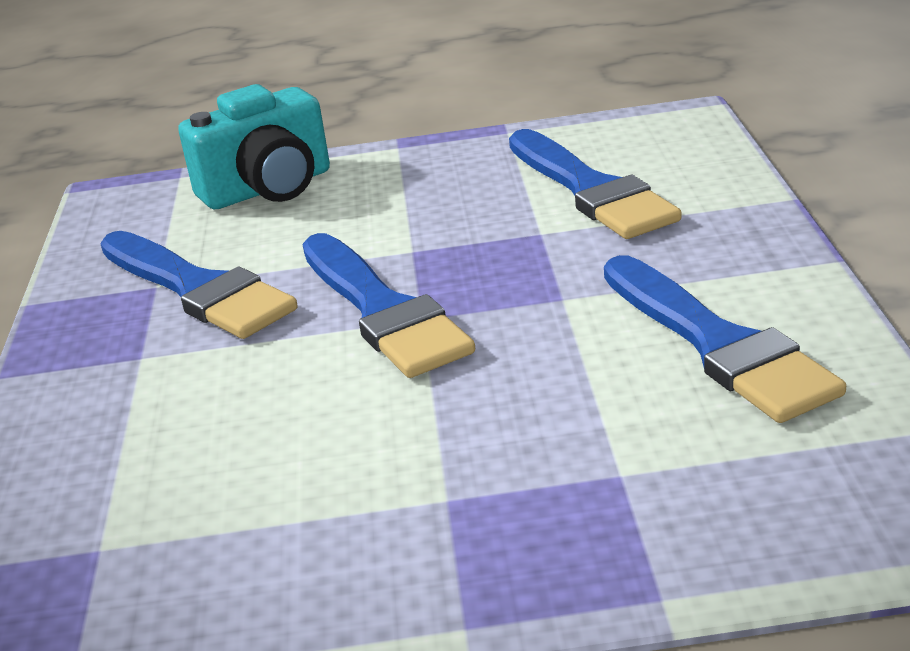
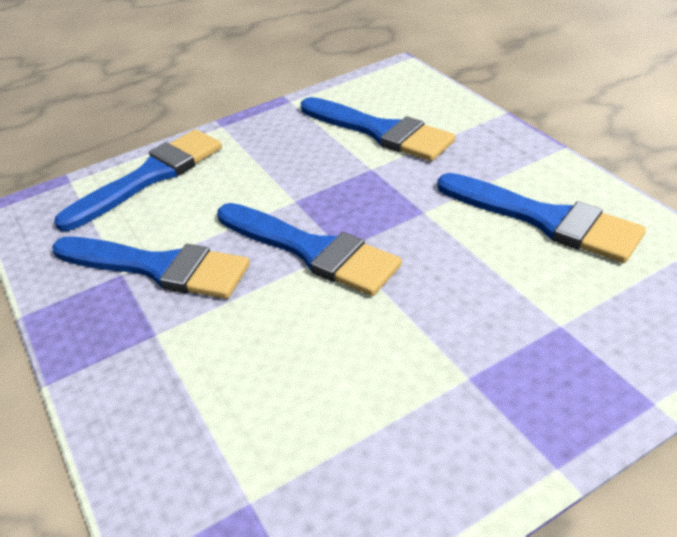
camera: 25 degrees left, 10 degrees up
(268, 188) = (150, 176): turquoise camera -> blue brush

